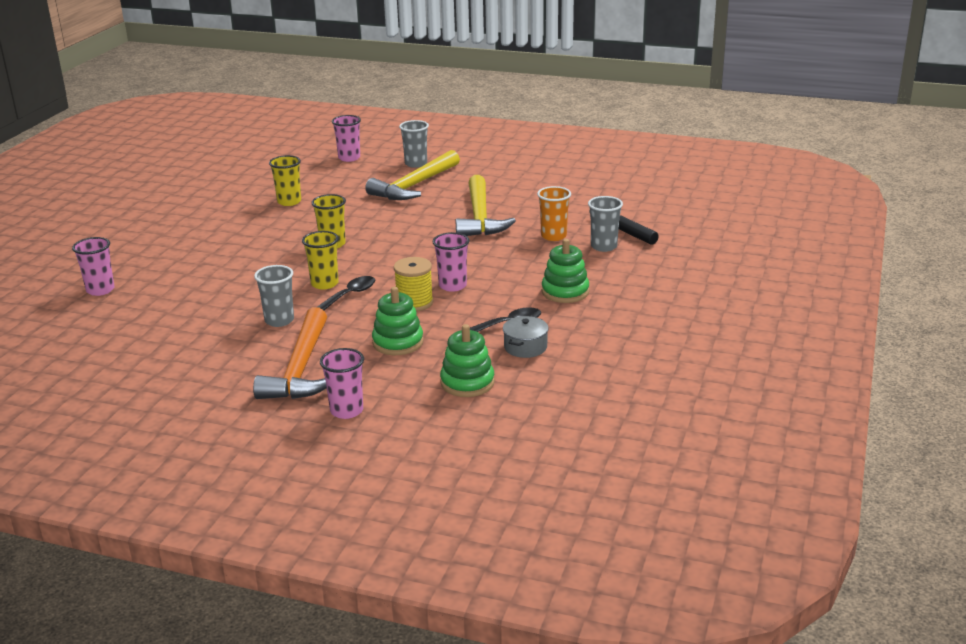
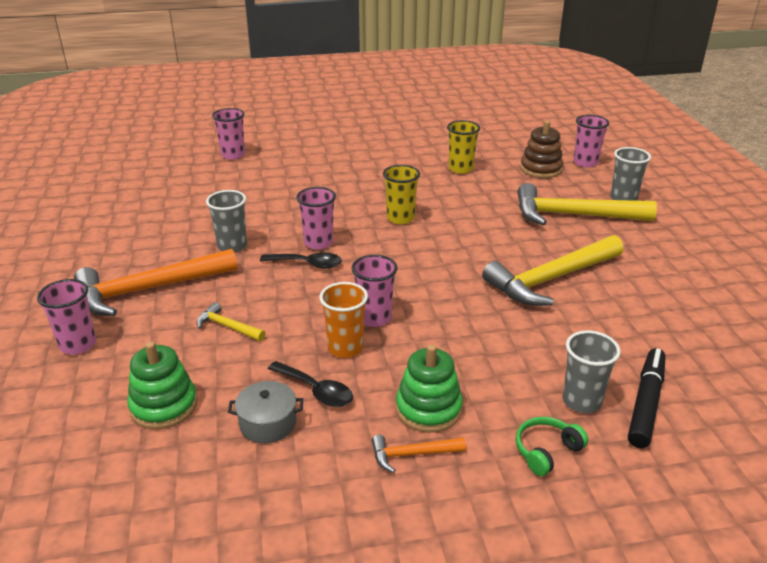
camera: 60 degrees right, 5 degrees up
(324, 284) = (318, 243): yellow cup -> pink cup
(335, 175) = (541, 169): none -> brown stacking toy
(398, 342) = (228, 327): green stacking toy -> yellow hammer
(414, 302) = (319, 307): yellow spool -> none
(553, 236) = (564, 348): orange cup -> orange cup (345, 348)
(599, 307) = (412, 454): none -> orange hammer
(632, 268) = (546, 451): none -> green headphones

